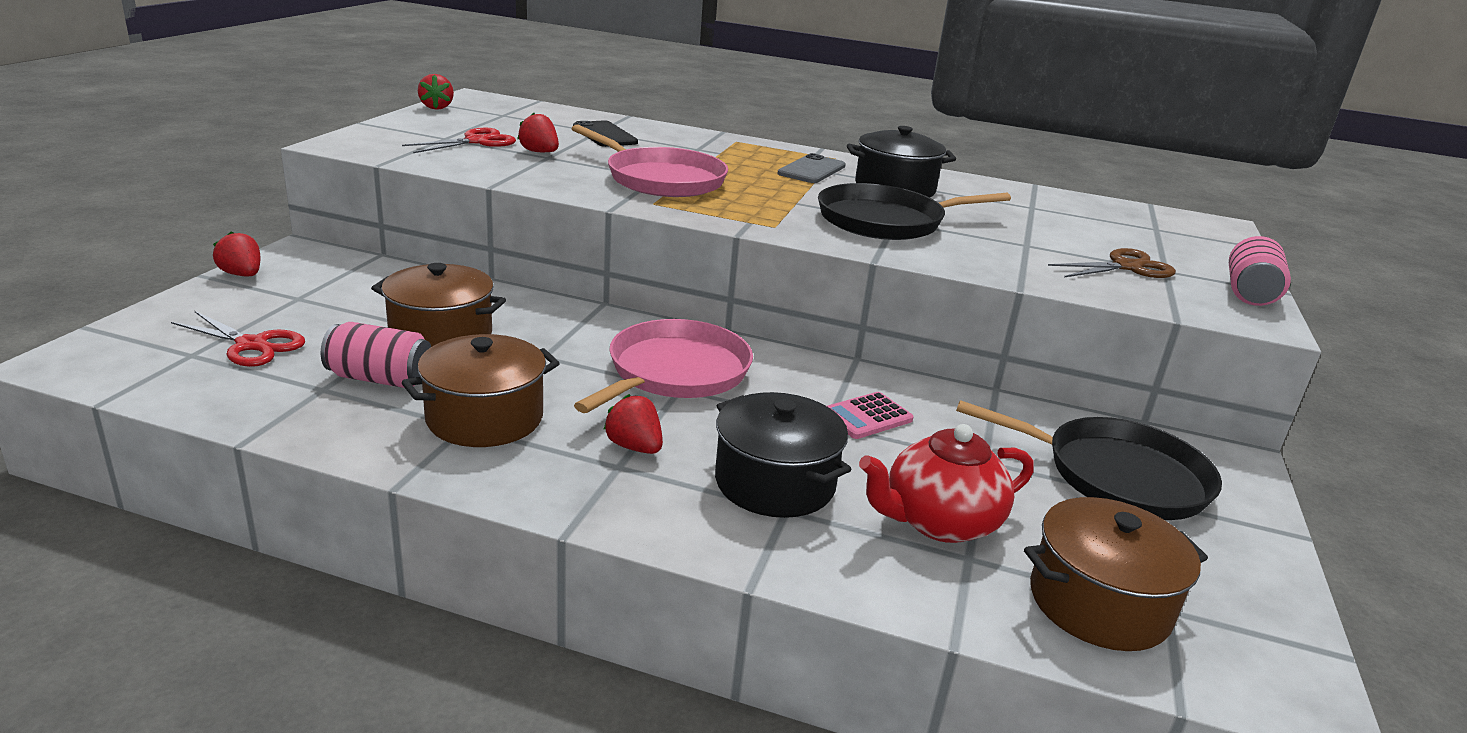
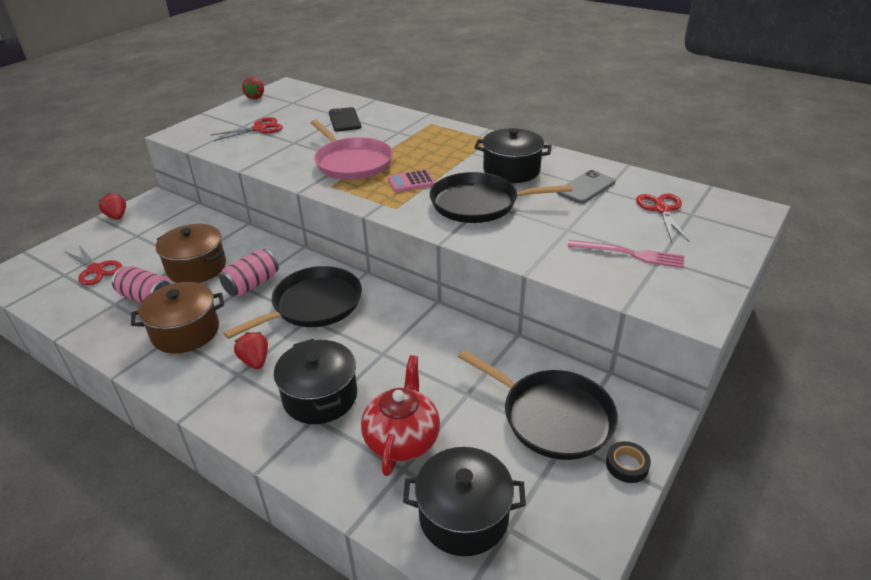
camera: 20 degrees right, 10 degrees up
(539, 152) = (291, 138): red strawberry -> none
(674, 372) = (313, 305): pink pan -> black pan
(811, 170) = (463, 152): grey phone -> grey phone (586, 187)
(866, 417) = (412, 350): pink calculator -> pink calculator (411, 182)
(939, 522) = (402, 439): red teapot -> red teapot turned 105 degrees clockwise
(1099, 603) = (463, 516): brown pot -> black pot
(1118, 225) = (661, 209): none -> red scissors
(1126, 267) = (630, 254): brown scissors -> pink fork
(1249, 293) = (712, 285): pink can -> pink can (252, 284)
(1251, 519) = (627, 465): none -> black tape

